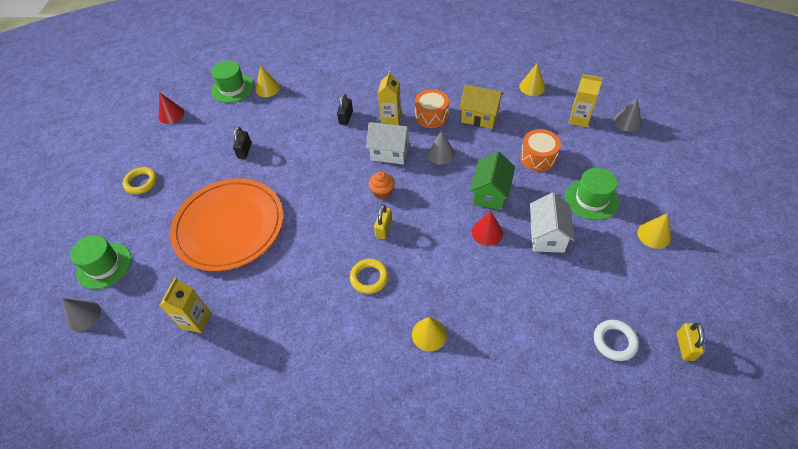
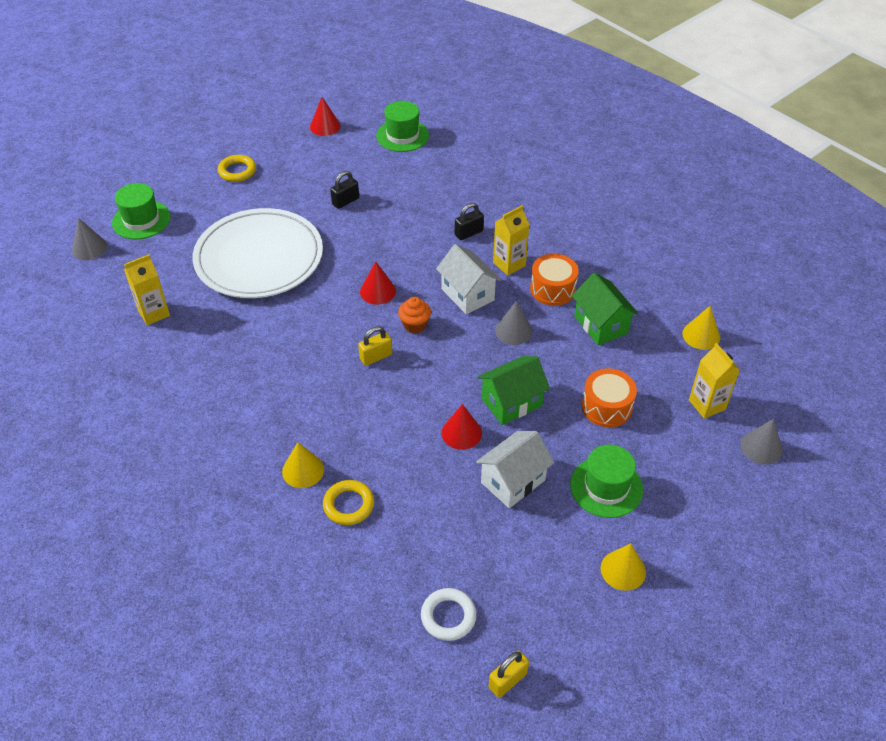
camera: 40 degrees right, 5 degrees down
(229, 226) = (259, 258): orange plate -> white plate
(267, 88) = (432, 156): yellow cone -> none
(335, 189) = (377, 291): none -> red cone
(369, 278) = (313, 386): yellow ring -> yellow ring (348, 505)
(480, 117) = (601, 325): yellow house -> green house

